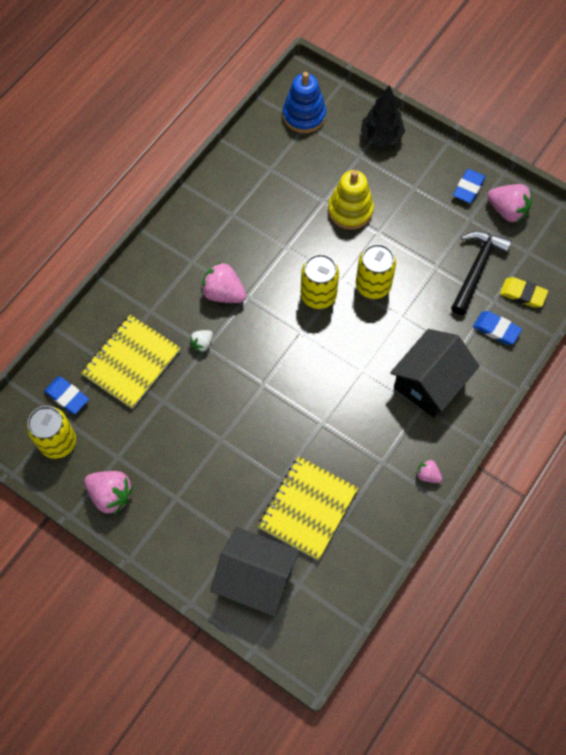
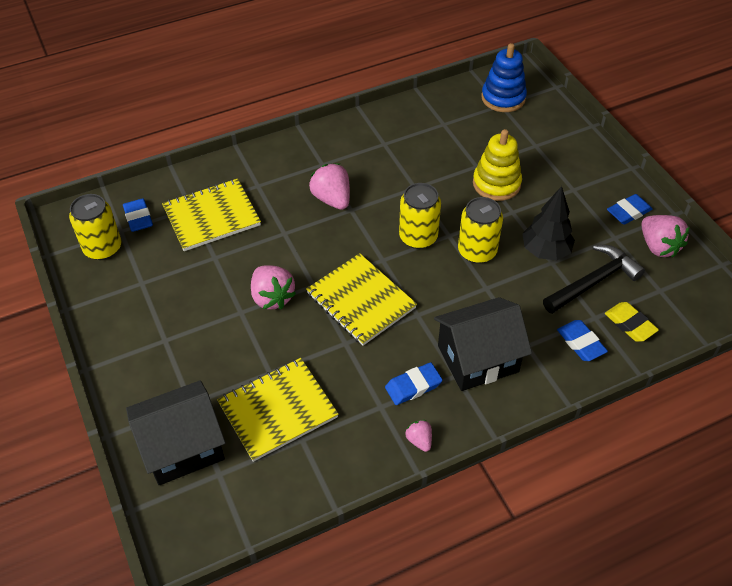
camera: 30 degrees right, 15 degrees down
(111, 495) = (112, 310): pink strawberry -> pink strawberry (272, 297)
(202, 344) = (283, 229): white strawberry -> none
(256, 578) = (182, 447): black house -> black house turned 75 degrees counterclockwise
(310, 379) = (360, 301): none -> yellow notebook
(381, 137) = (566, 140): black tree -> black tree (545, 251)
(396, 432) = (413, 386): none -> blue eraser

